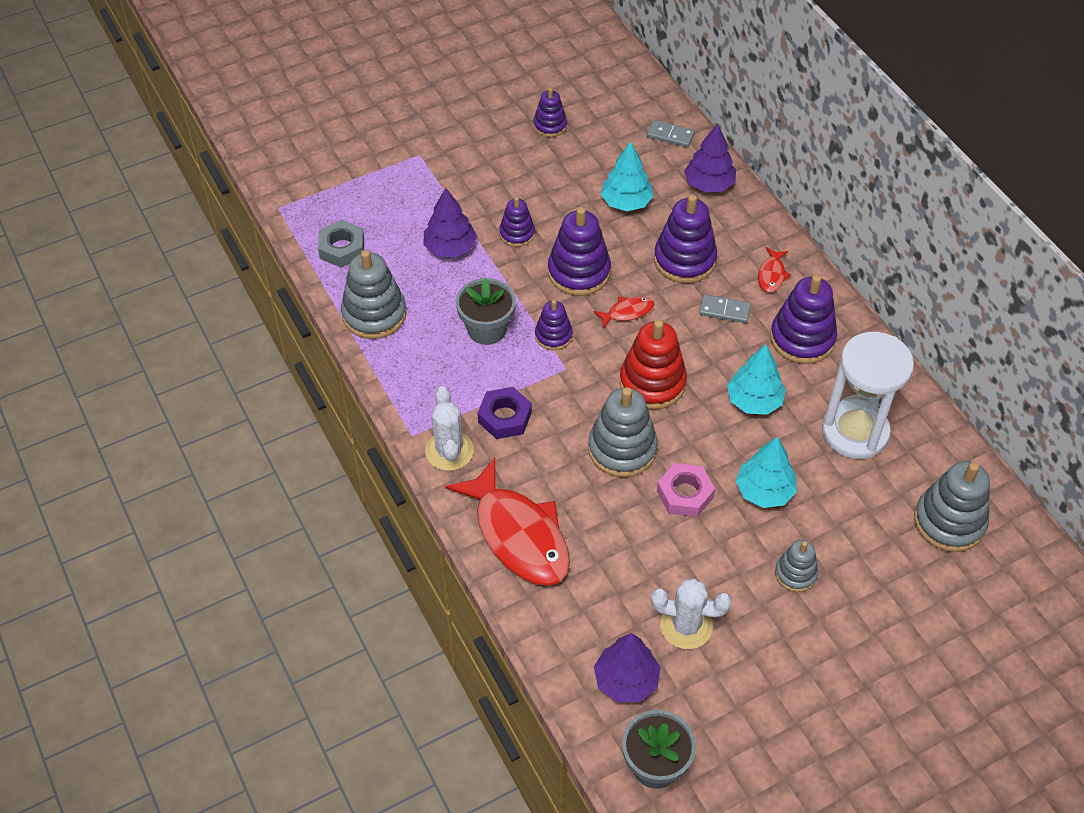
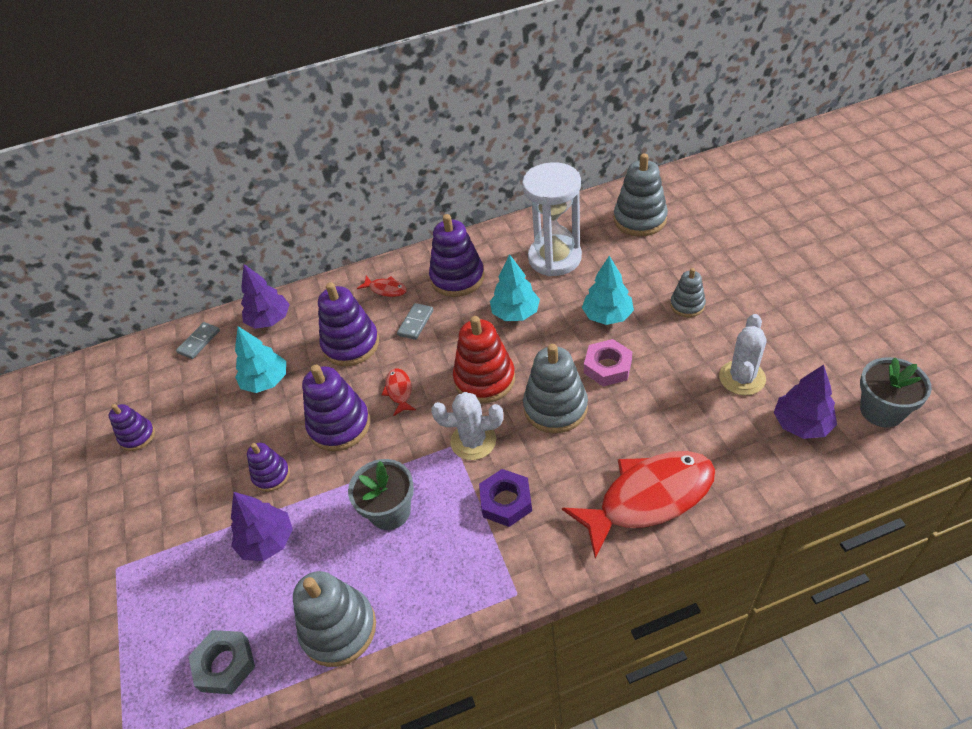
camera: 75 degrees left, 5 degrees down
(449, 451) = (542, 556): white cactus -> white cactus (473, 441)
(553, 336) = (412, 452): purple stacking toy -> none

